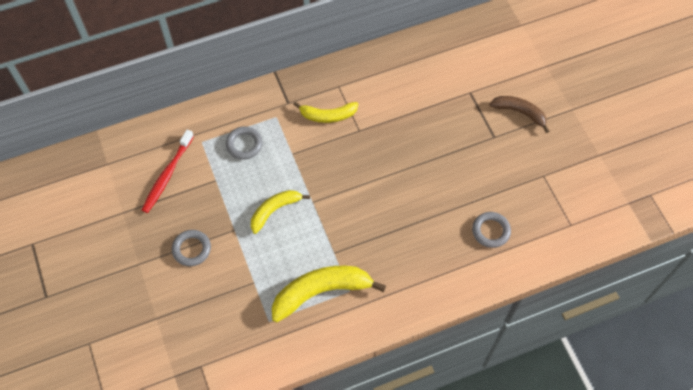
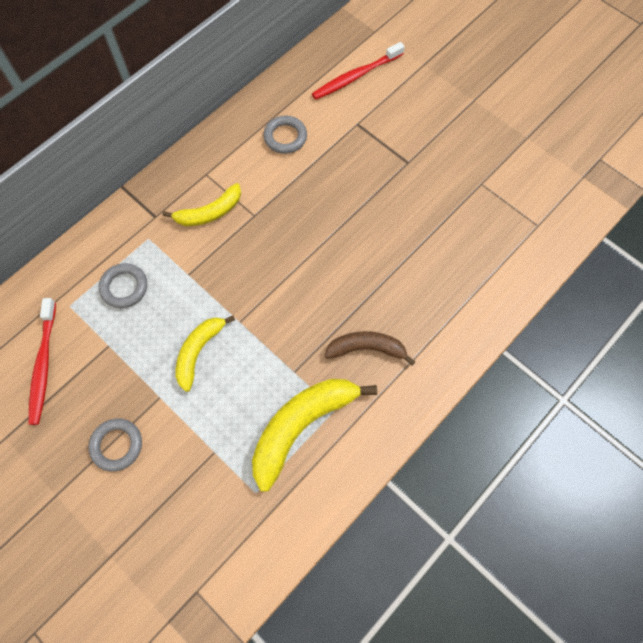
camera: 25 degrees left, 5 degrees up
(487, 55) = (355, 76): none -> red toothbrush
(491, 231) = (457, 269): grey ring -> grey ring (285, 137)
(520, 112) = (422, 125): brown banana -> brown banana (366, 348)

